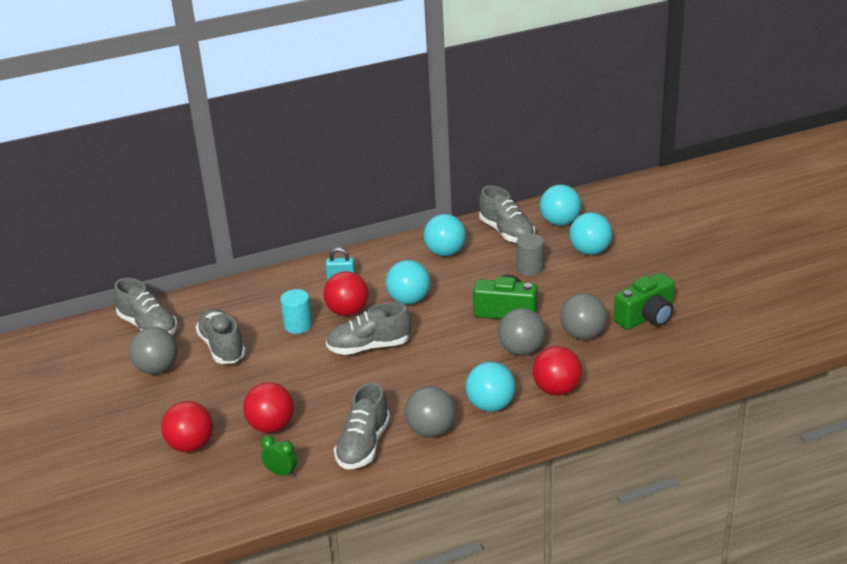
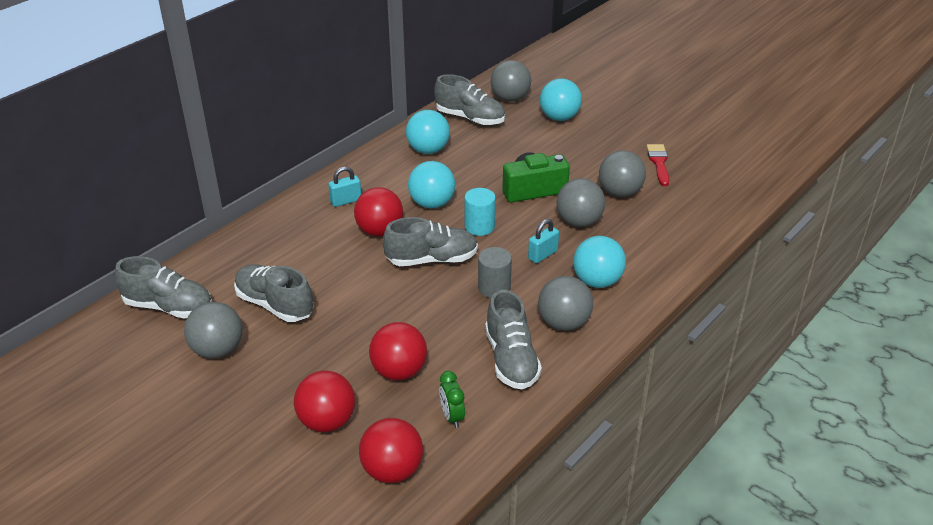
camera: 30 degrees left, 5 degrees up
(281, 473) = (452, 417): green clock -> green clock turned 105 degrees counterclockwise
(298, 325) = (339, 259): turquoise cylinder -> turquoise cylinder (479, 227)
(369, 347) = (432, 260): grey shoe -> grey shoe turned 150 degrees counterclockwise
(464, 369) = (542, 255): none -> turquoise padlock
(530, 268) = (520, 145): grey cylinder -> grey cylinder (494, 288)
(556, 389) = (642, 248): red ball -> red ball (392, 470)
(560, 222) = (510, 98): turquoise ball -> grey ball
(646, 317) = (659, 163): green camera -> red brush

